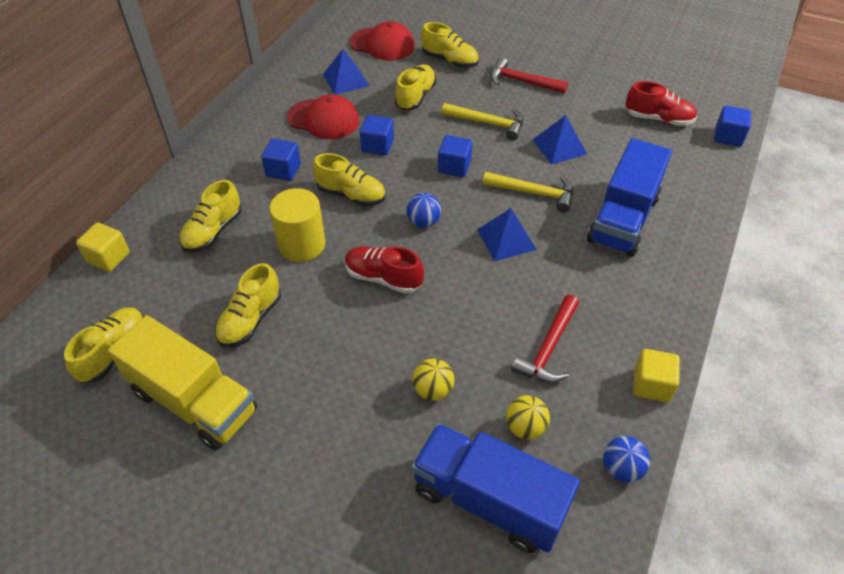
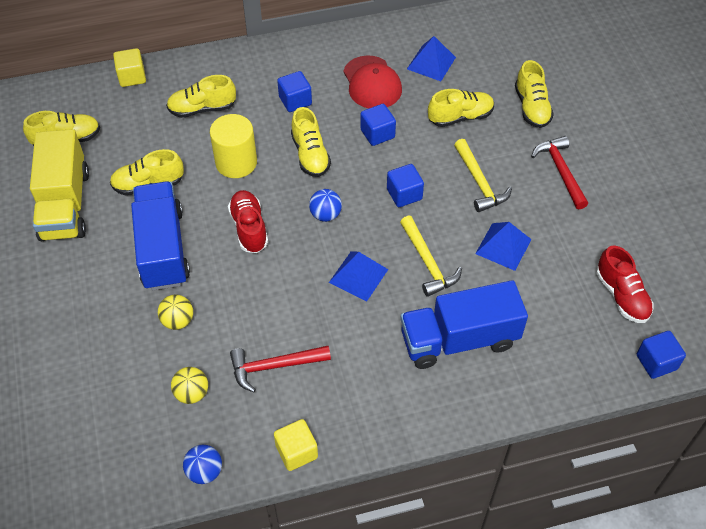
camera: 50 degrees right, 5 degrees up
(382, 44) = (501, 53): red cap -> none
(489, 500) = (118, 406): blue truck -> blue truck (163, 249)

